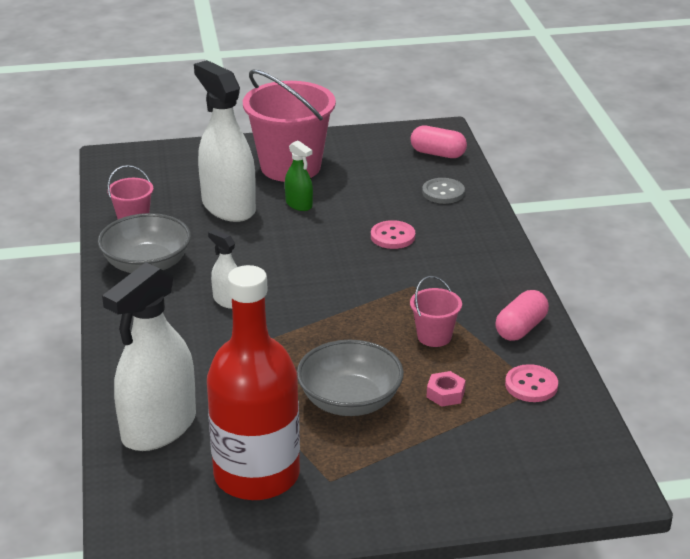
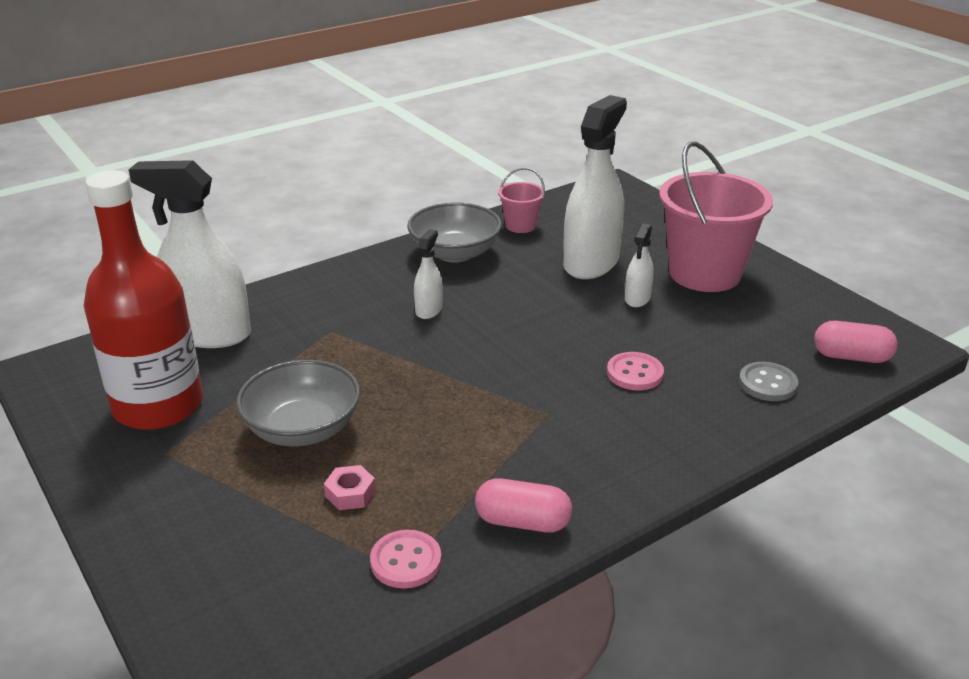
camera: 65 degrees right, 0 degrees up
(299, 204) = (637, 298): green spray bottle -> white spray bottle
(434, 336) = (457, 456): pink bucket -> none
(438, 154) = (851, 357): pink capsule -> pink capsule turned 75 degrees counterclockwise

